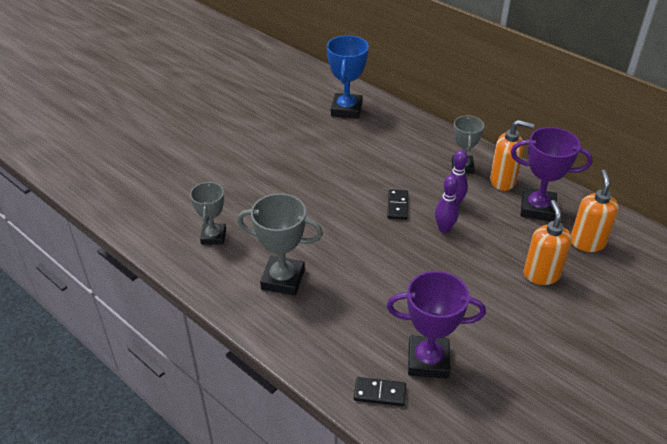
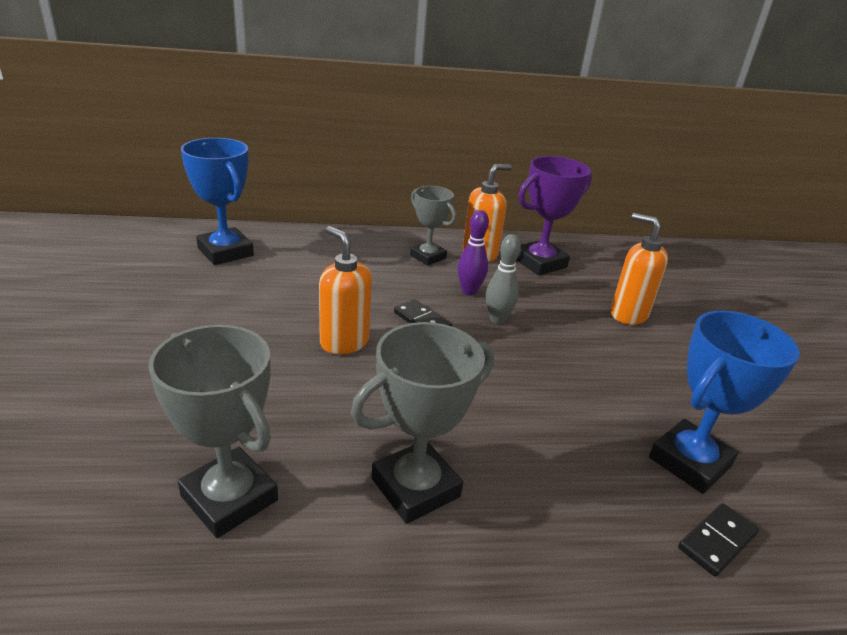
camera: 50 degrees left, 10 degrees down
(213, 236) = (229, 498): grey trophy -> grey trophy, size x1.50
(428, 361) = (689, 462): purple trophy -> blue trophy
(444, 229) = (497, 319): purple bowling pin -> grey bowling pin
(587, 242) = (613, 271): orange soap dispenser -> orange soap dispenser (344, 342)

